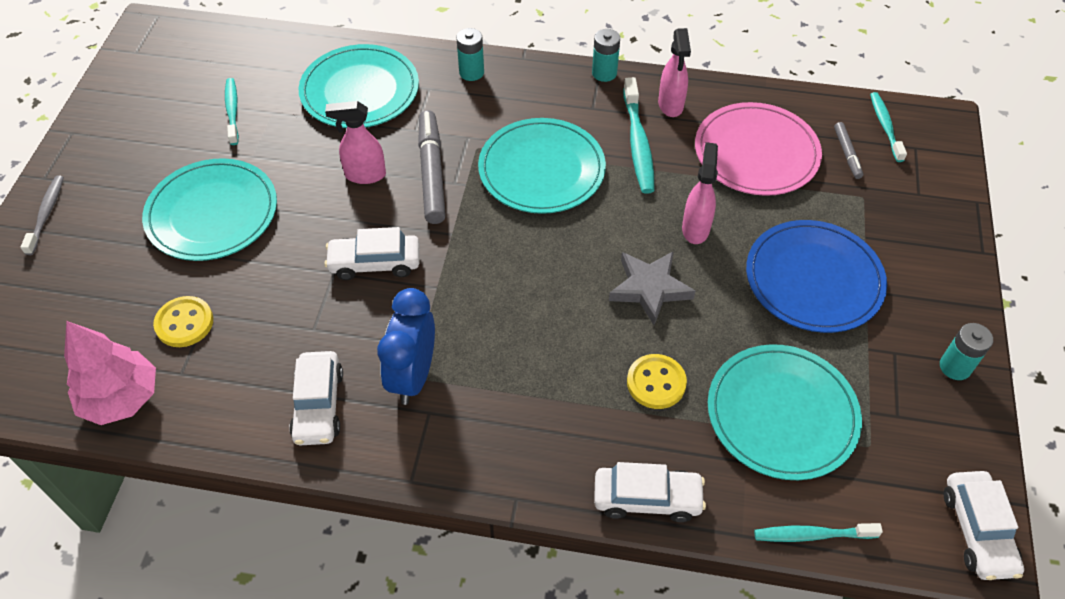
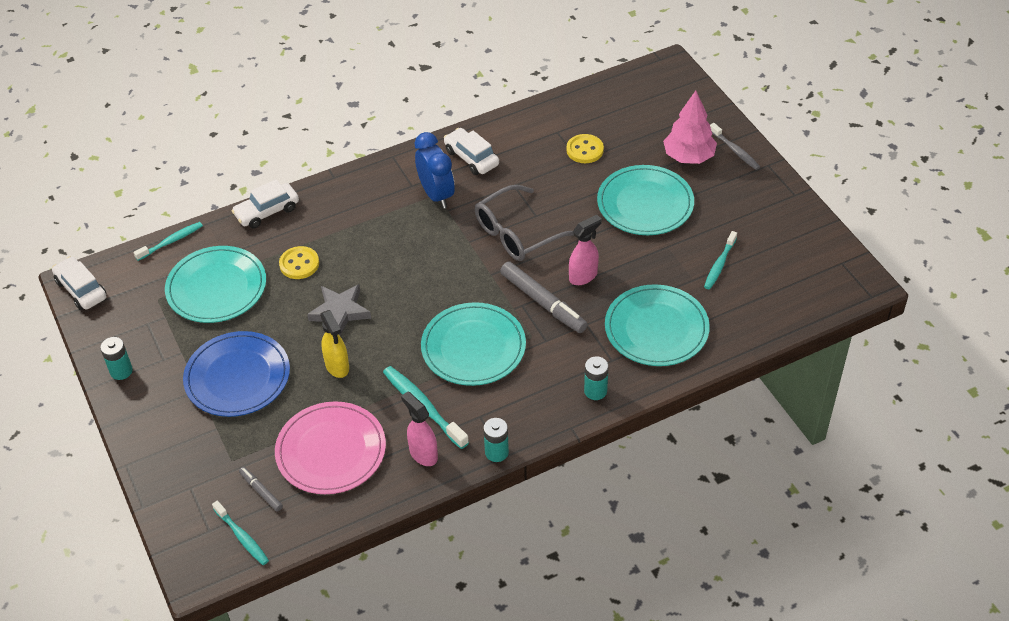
camera: 145 degrees right, 5 degrees down
(121, 399) = (571, 108): pink tree -> pink tree (688, 157)
(232, 111) = (719, 264): turquoise toothbrush -> turquoise toothbrush turned 75 degrees clockwise
(375, 263) = (518, 233): white car -> grey glasses
(695, 228) = (337, 366): pink spray bottle -> yellow spray bottle

